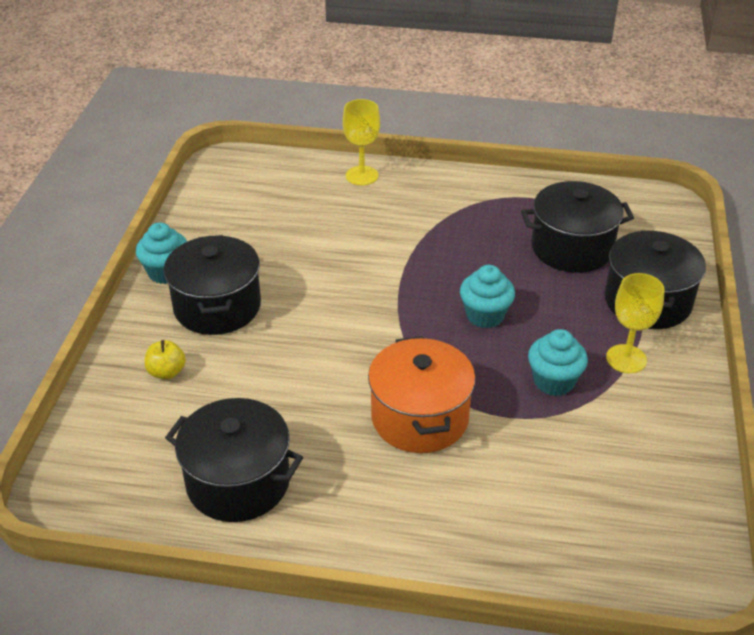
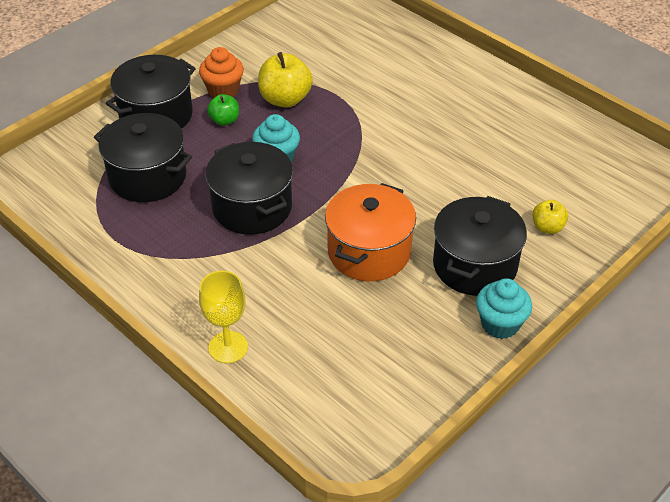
camera: 145 degrees left, 5 degrees up
(238, 482) = (537, 134): black pot -> black pot (252, 207)
(420, 417) = (392, 118): orange pot -> orange pot (369, 251)
(553, 381) = (285, 99): turquoise cupcake -> yellow apple
(580, 328) = (224, 120): none -> green apple
(626, 359) = (223, 90): yellow goblet -> orange cupcake

